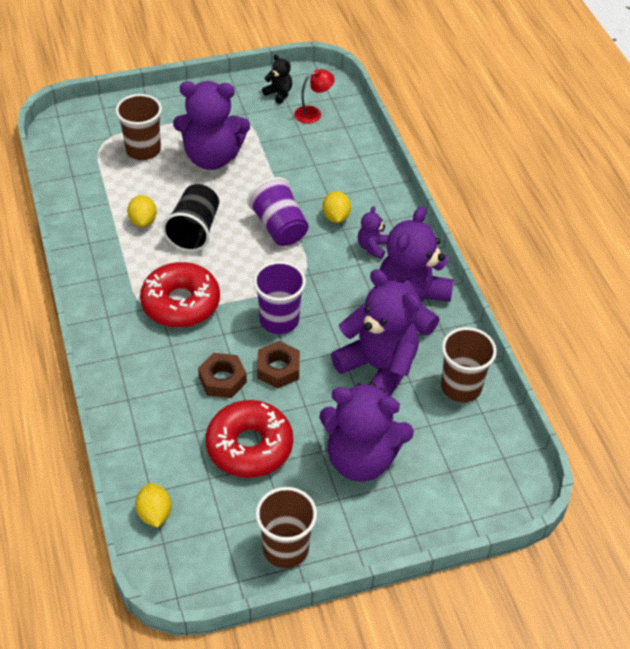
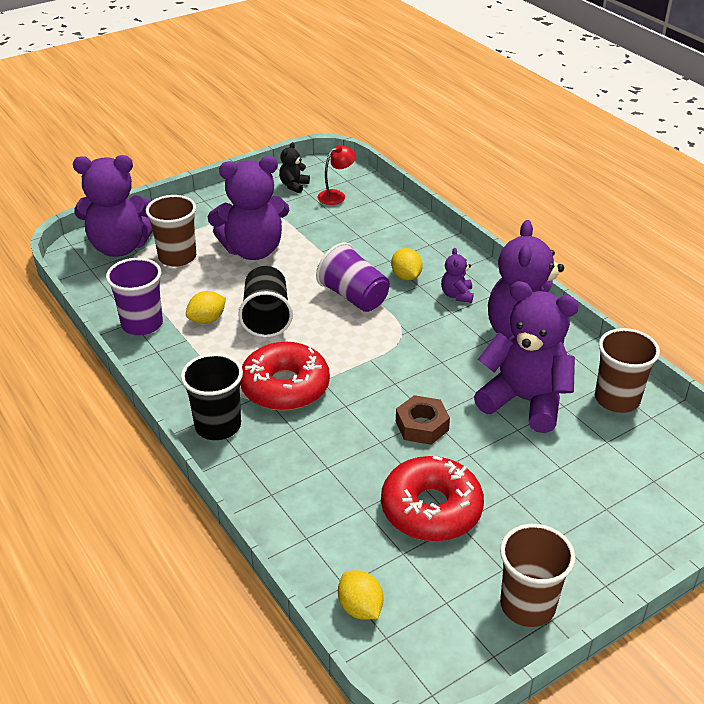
camera: 15 degrees left, 10 degrees down
(111, 326) = (218, 426): none -> black cup
(143, 221) = (207, 320): yellow lemon -> yellow lemon turned 75 degrees clockwise
(222, 380) = (367, 450): brown nut -> none
(279, 94) = (294, 185): black teddy bear -> black teddy bear turned 90 degrees counterclockwise
(279, 320) = (398, 380): purple cup -> purple cup (142, 324)
(361, 459) = (556, 492): purple teddy bear -> purple teddy bear (120, 247)

